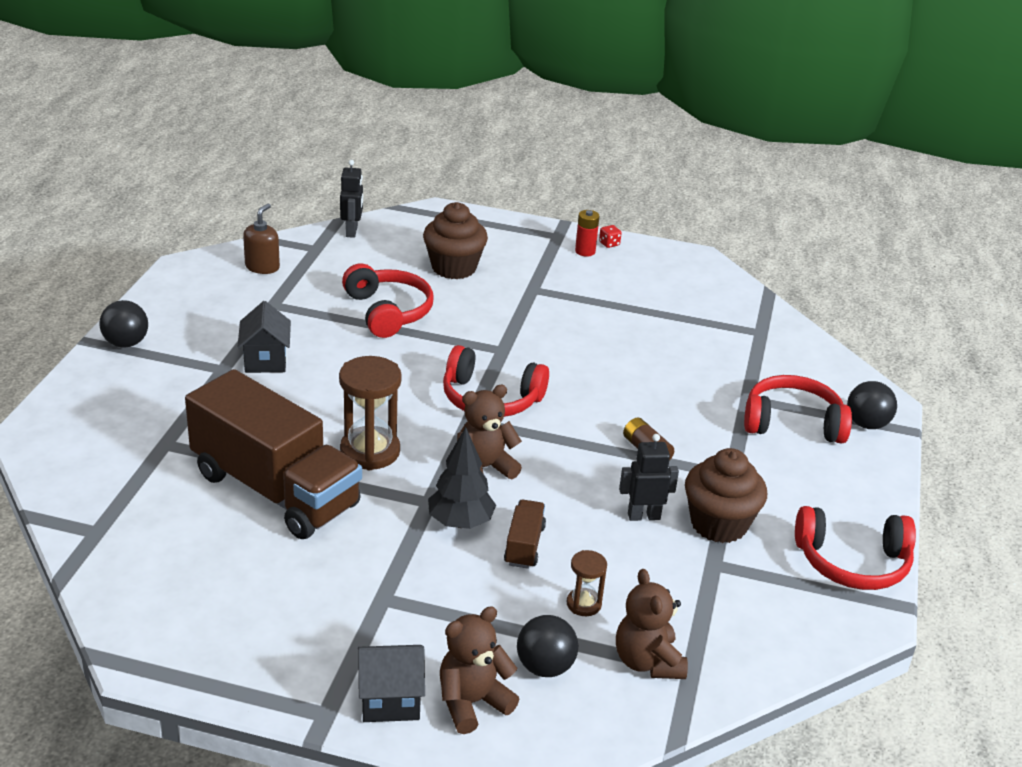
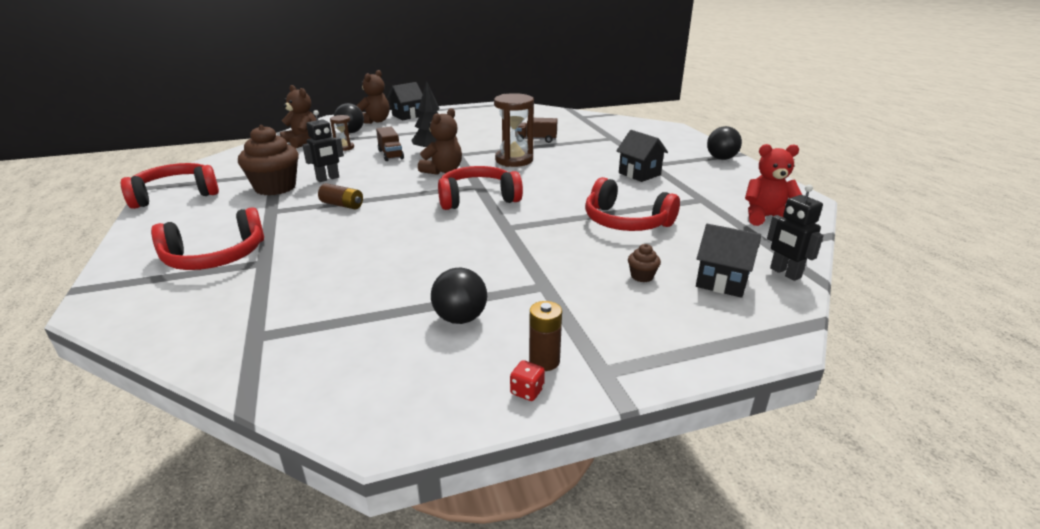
camera: 150 degrees right, 5 degrees down
(262, 267) = (765, 217): brown soap dispenser -> red teddy bear
(275, 490) = (535, 140): brown truck -> brown truck, size x0.41
(406, 244) = (721, 282): none -> black house
(454, 268) = (642, 276): brown cupcake -> brown cupcake, size x0.43
(585, 251) = (544, 361): red battery -> brown battery
(866, 424) = (131, 279): black ball -> black ball (460, 318)

